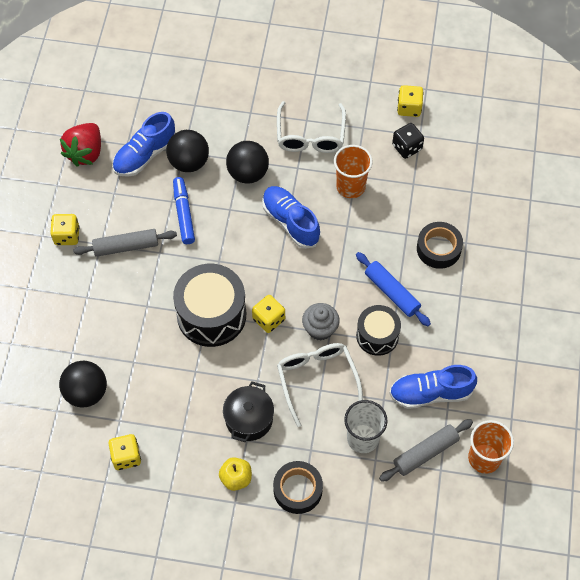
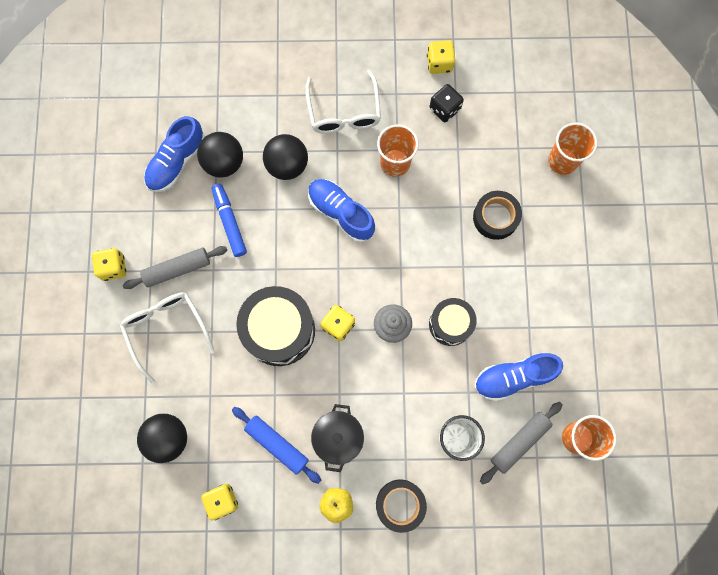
camera: 10 degrees left, 15 degrees up
(85, 153) = (114, 170): red strawberry -> none
(317, 380) = (398, 383): white glasses -> white glasses (166, 330)
(392, 292) = (457, 274): blue rolling pin -> blue rolling pin (277, 444)
(512, 209) = (562, 161): none -> orange cup

